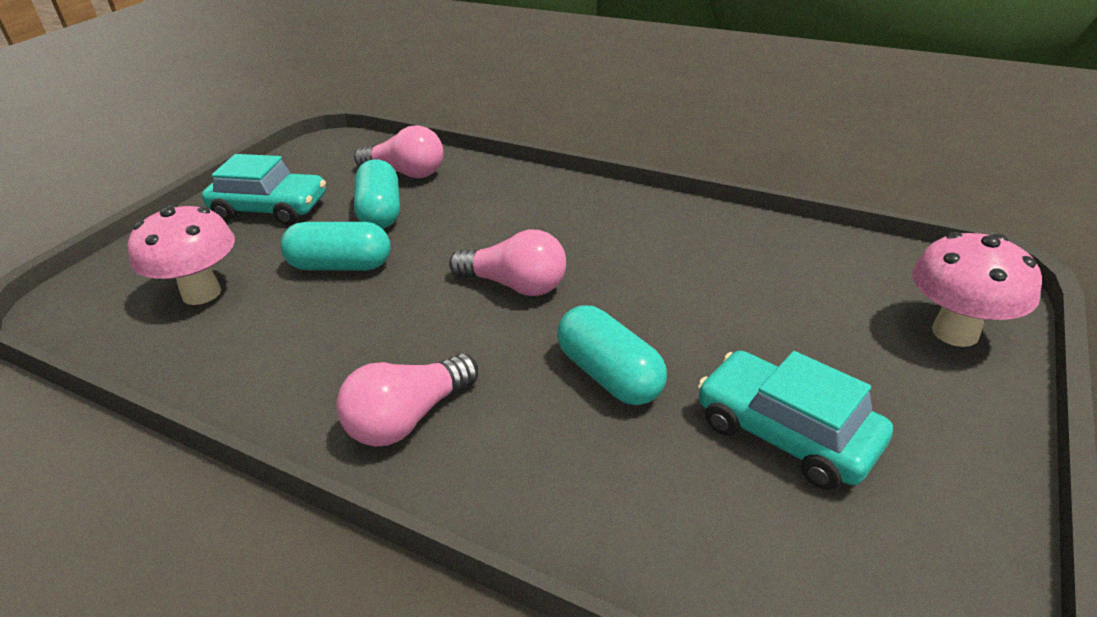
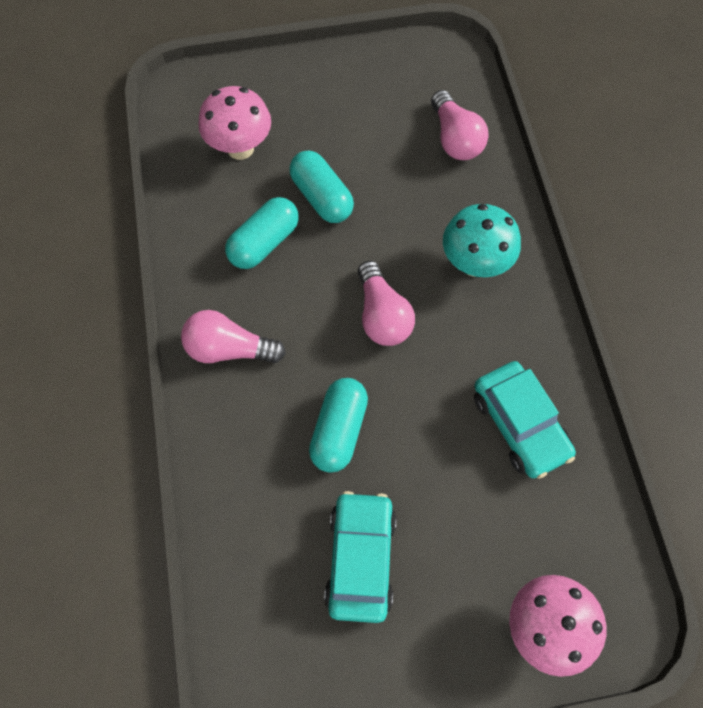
camera: 50 degrees right, 30 degrees up
(270, 209) = (344, 98): turquoise car -> turquoise car (519, 424)
(380, 212) = (395, 167): turquoise capsule -> turquoise capsule (264, 243)
(534, 212) = (474, 263): none -> turquoise mushroom

